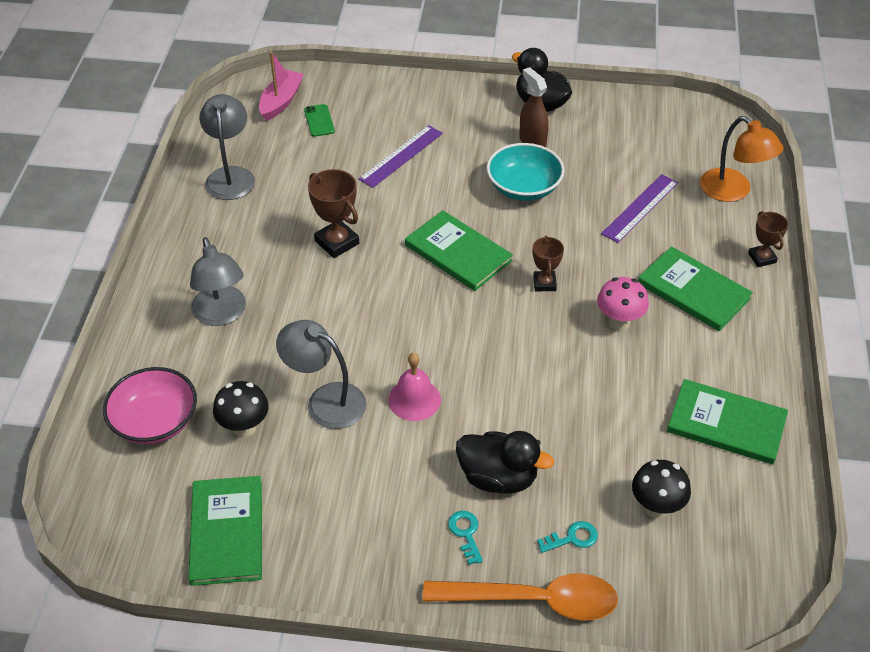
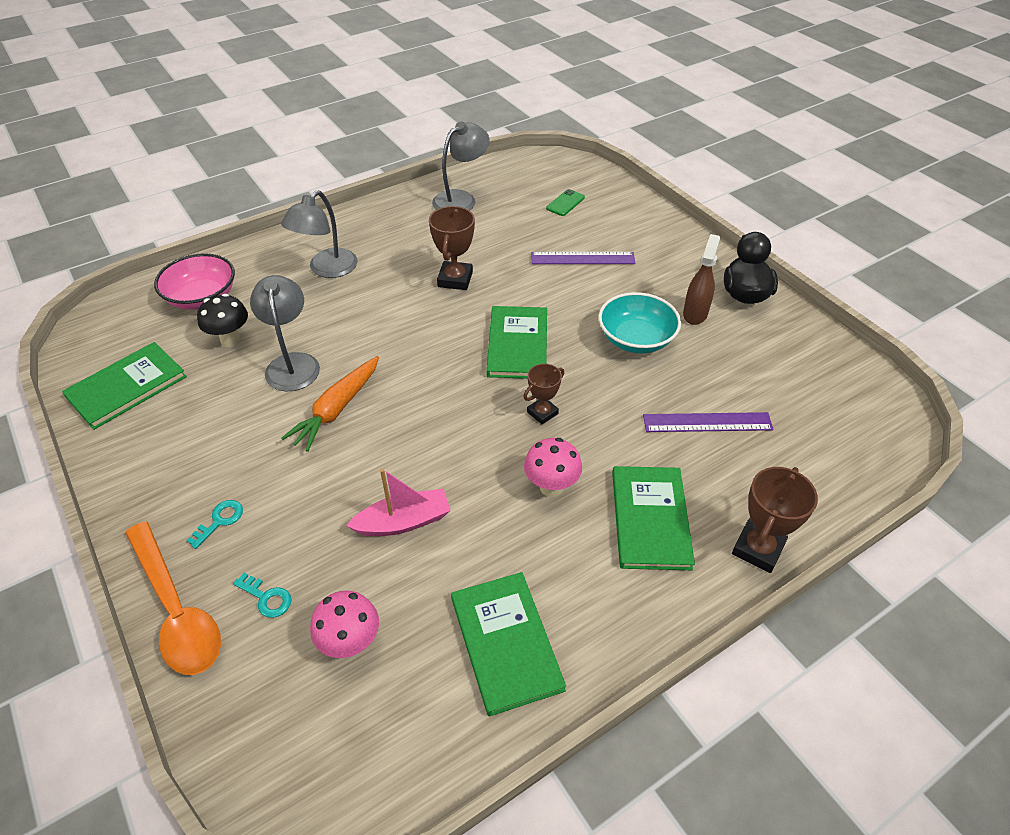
camera: 50 degrees right, 0 degrees up
(281, 101) = (560, 177): pink boat -> pink boat (403, 522)
(414, 399) = (337, 409): pink bell -> orange carrot
(498, 478) = (296, 507): black duck -> none
(656, 508) = (351, 643): black mushroom -> pink mushroom
(733, 191) = (817, 476): orange lamp -> none
(762, 258) = (758, 549): brown trophy -> brown trophy, size x1.56

